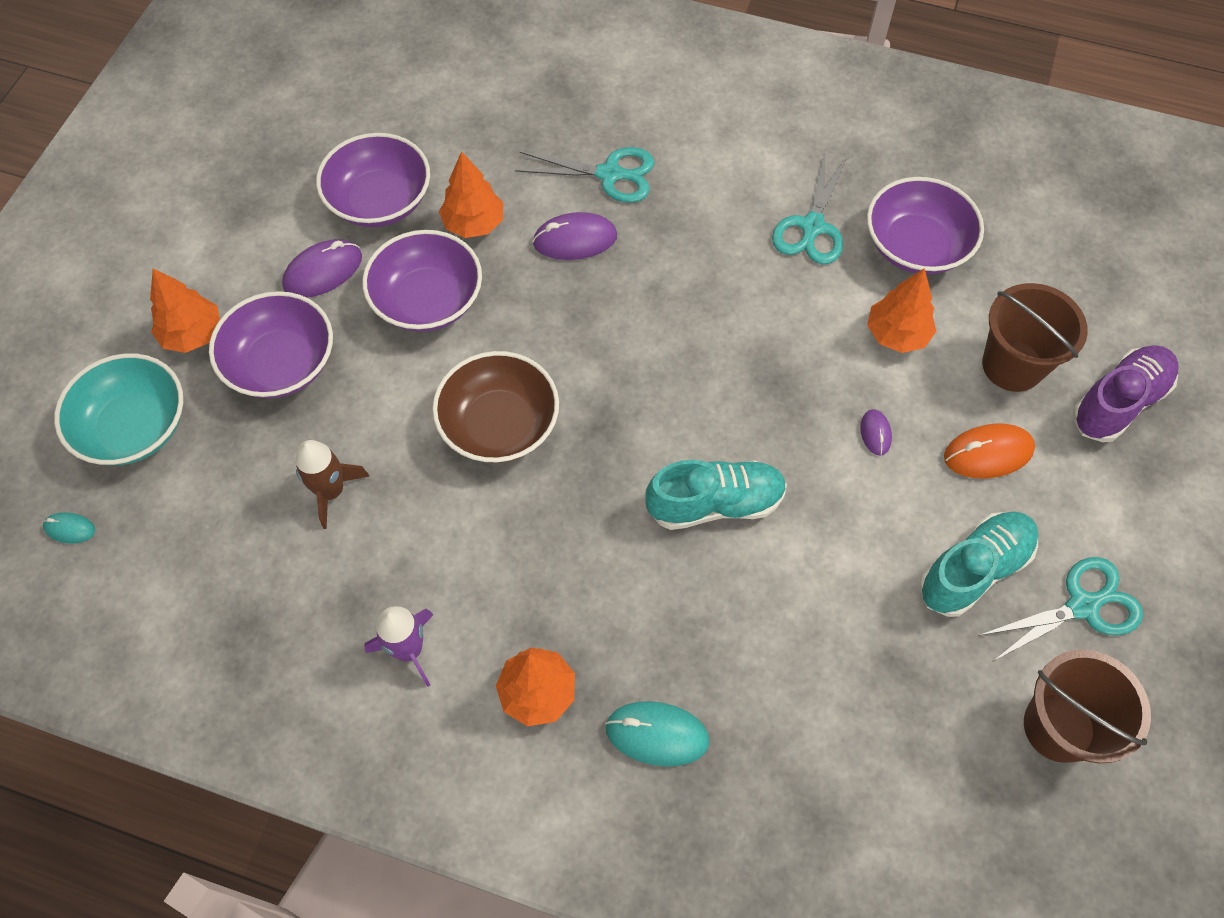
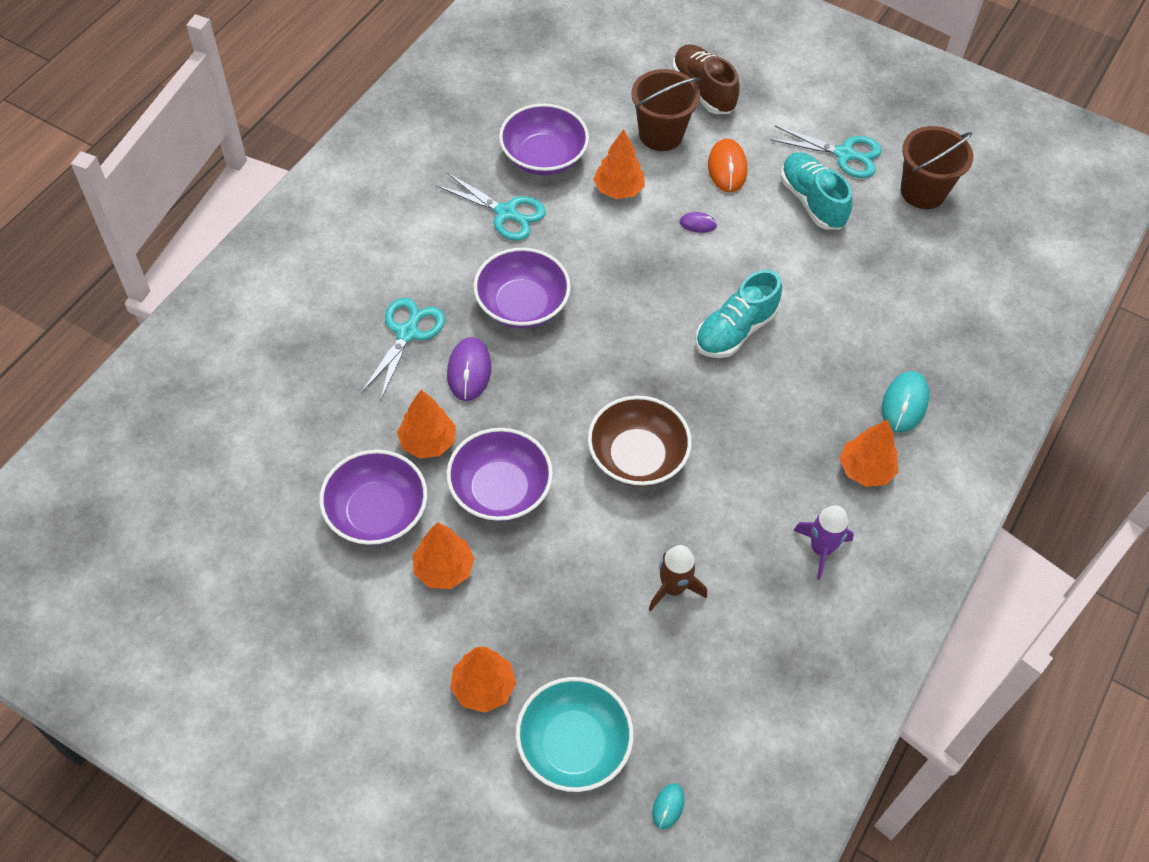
camera: 80 degrees left, 5 degrees down
(281, 363) = (536, 614): purple bowl -> purple bowl (522, 305)
(323, 271) = (444, 569): purple mouse -> orange tree
(715, 503) = (735, 331): turquoise shoe -> turquoise shoe turned 135 degrees counterclockwise
(1083, 605) = (845, 154): turquoise scissors -> turquoise scissors turned 120 degrees clockwise
(1118, 402) = (703, 90): purple shoe -> brown shoe

